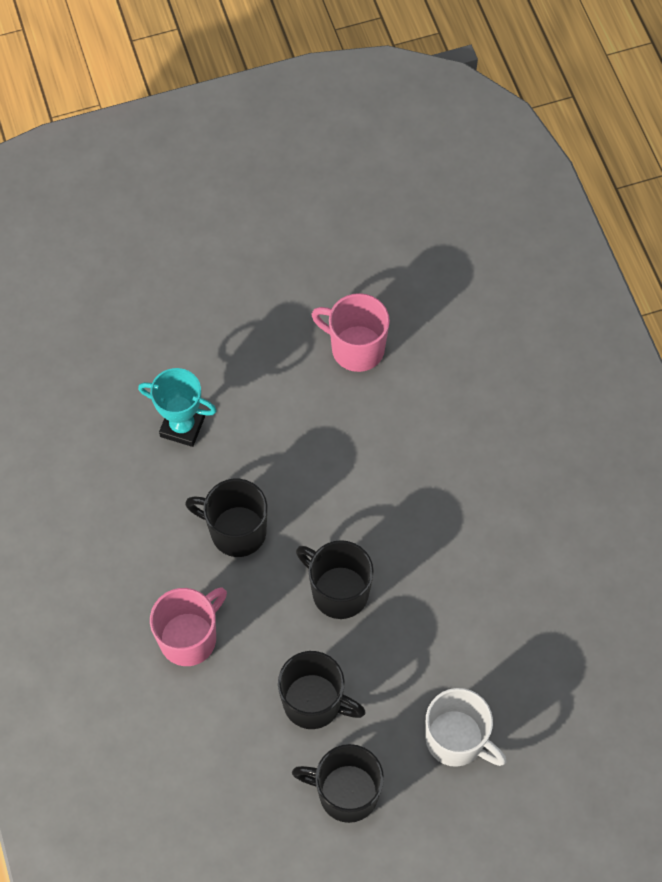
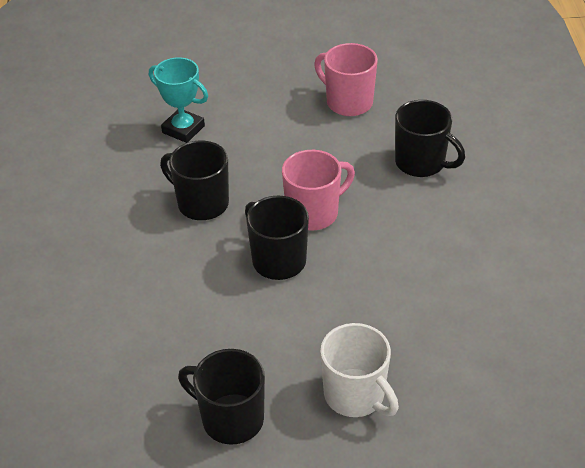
camera: 15 degrees right, 20 degrees down
(189, 637) = (130, 270): pink mug -> pink mug (314, 213)
(314, 702) = (225, 340): black mug -> black mug (421, 163)

